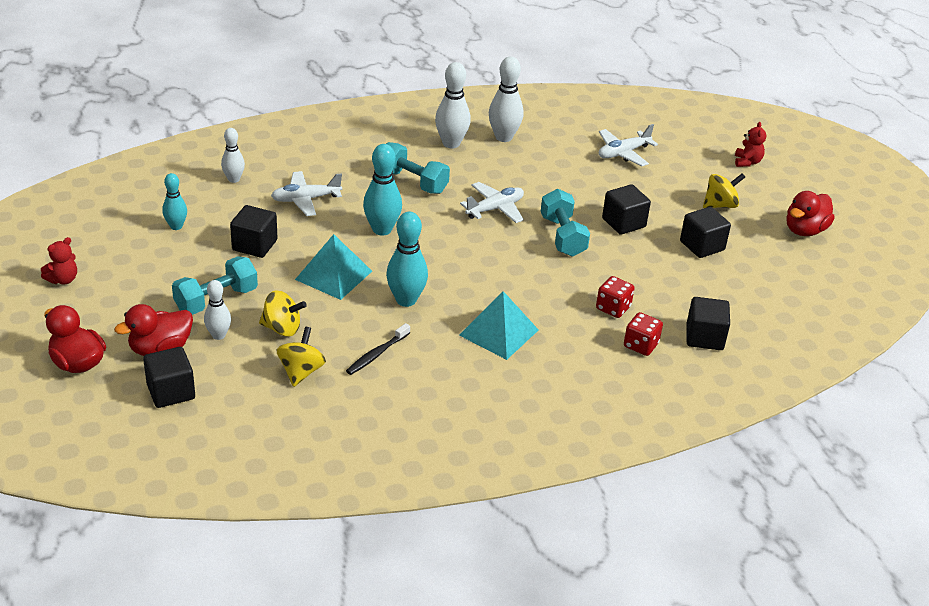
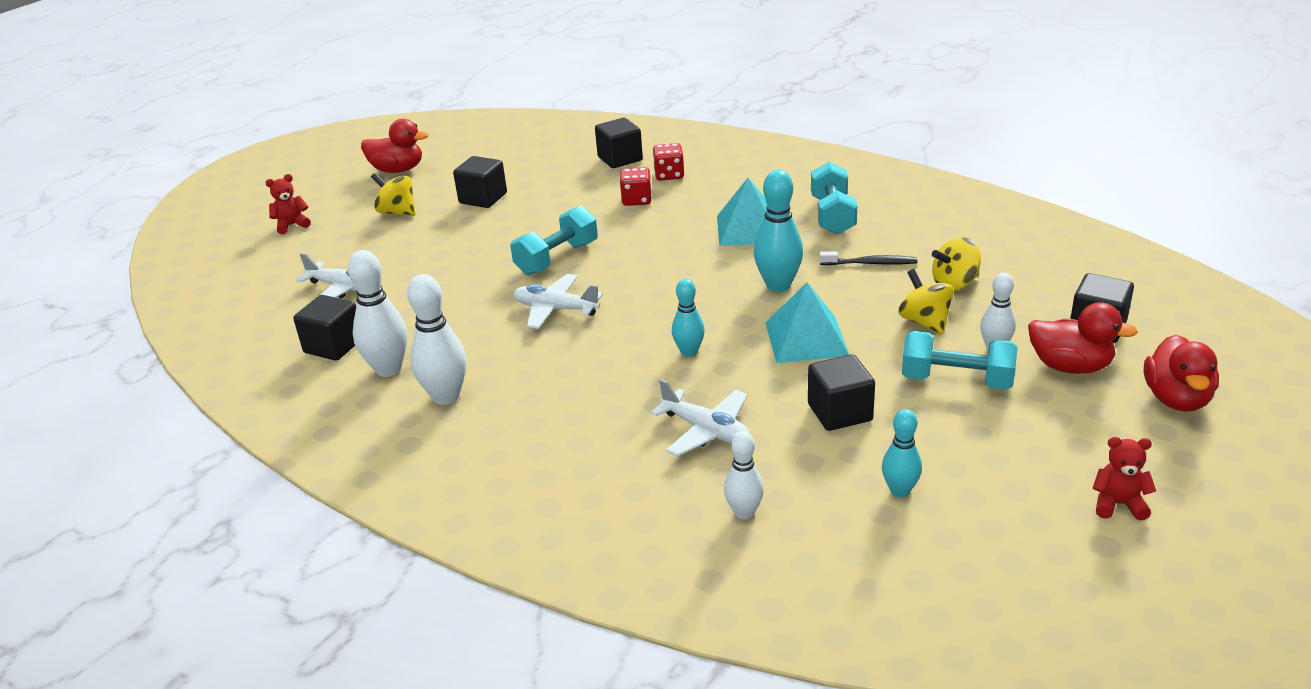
camera: 120 degrees left, 5 degrees down
(382, 229) = (689, 352): turquoise bowling pin -> turquoise bowling pin, size x0.62
(413, 182) = (568, 380): turquoise dumbbell -> turquoise dumbbell (832, 215)
(623, 223) = (491, 241): black cube -> black cube (334, 346)

